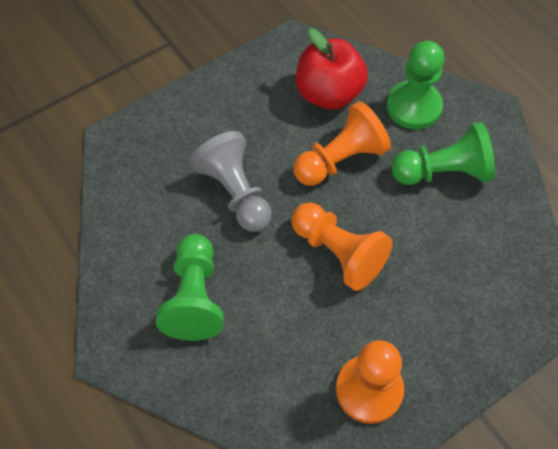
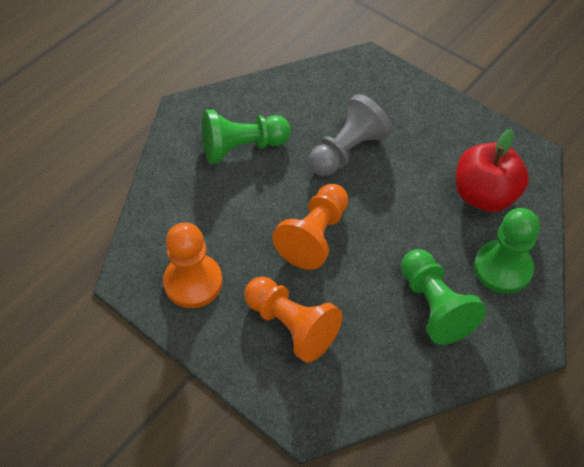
camera: 75 degrees right, 5 degrees down
(340, 159) = (413, 219): orange pawn -> orange pawn (291, 325)

